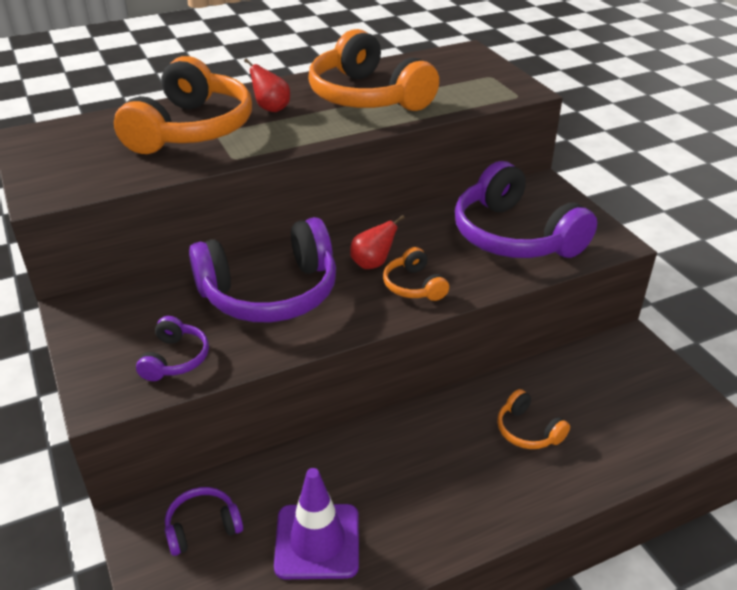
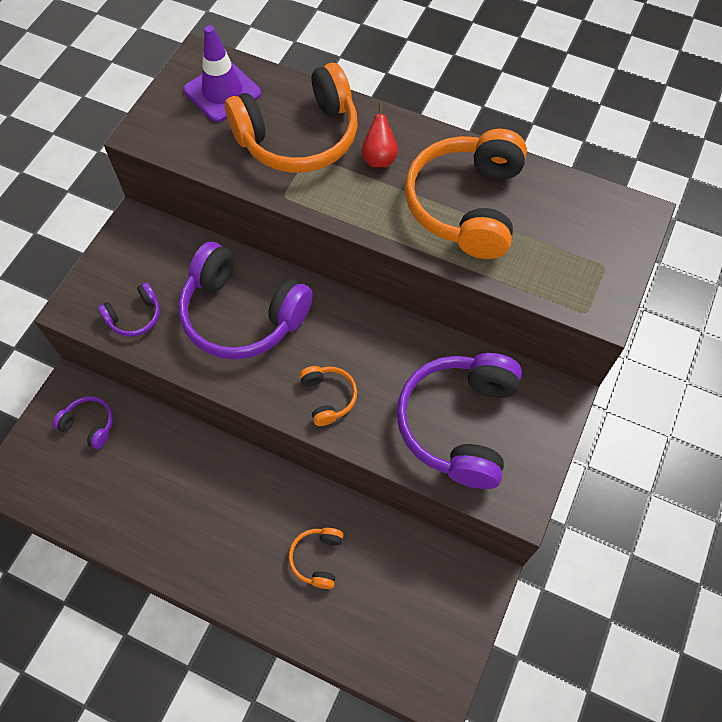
camera: 50 degrees right, 25 degrees up
(317, 541) = (125, 494): purple traffic cone -> purple traffic cone (222, 92)
(372, 264) = (331, 352): red pear -> none
(414, 286) = (328, 397): orange headphones -> orange headphones turned 135 degrees clockwise

